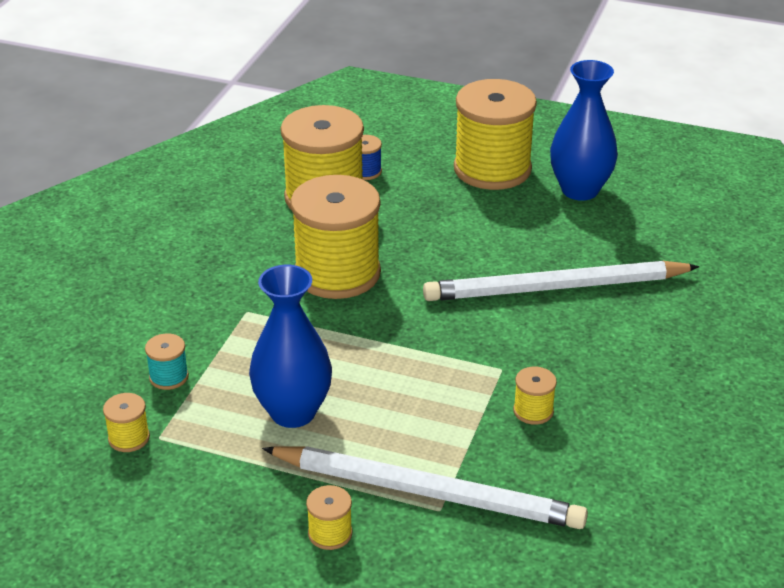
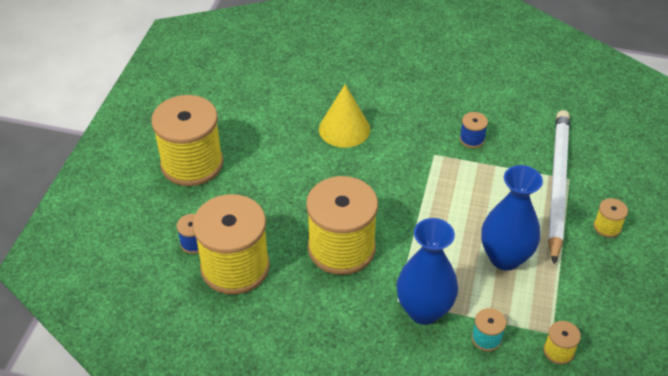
camera: 95 degrees left, 10 degrees up
(533, 411) = (472, 139): yellow spool -> blue spool
(555, 288) = (344, 129): white pencil -> yellow cone
(580, 190) = (222, 116): blue vase -> blue vase (424, 310)

